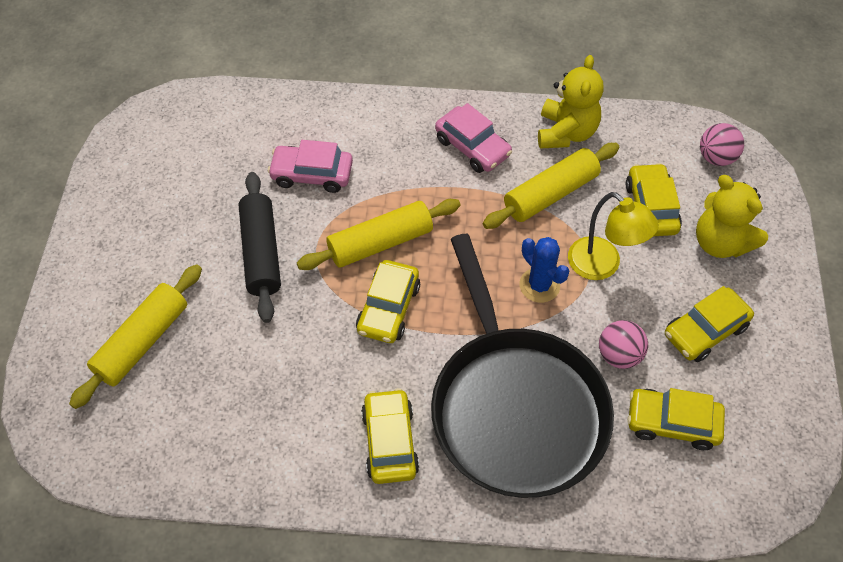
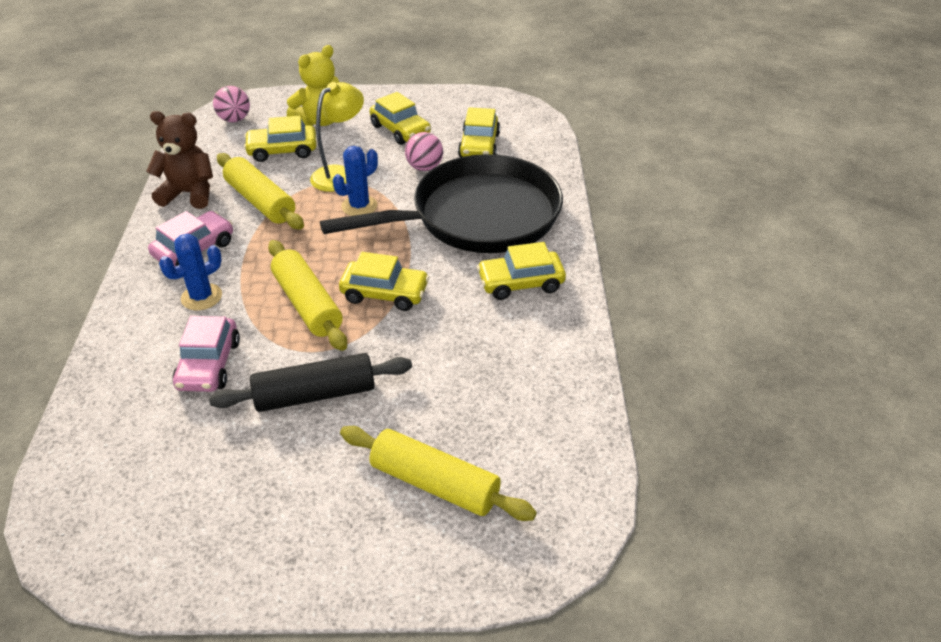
camera: 95 degrees left, 15 degrees down
(401, 160) = (201, 297): none -> blue cactus
(566, 132) = (189, 193): yellow teddy bear -> brown teddy bear

